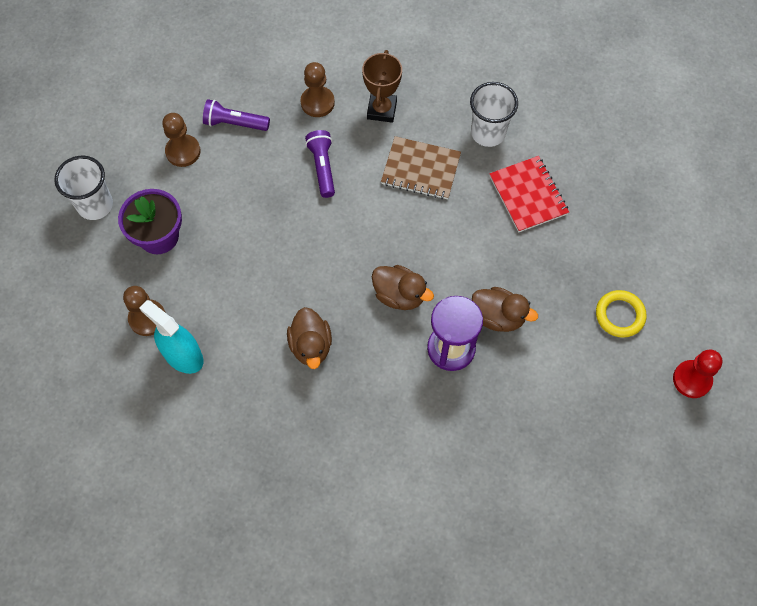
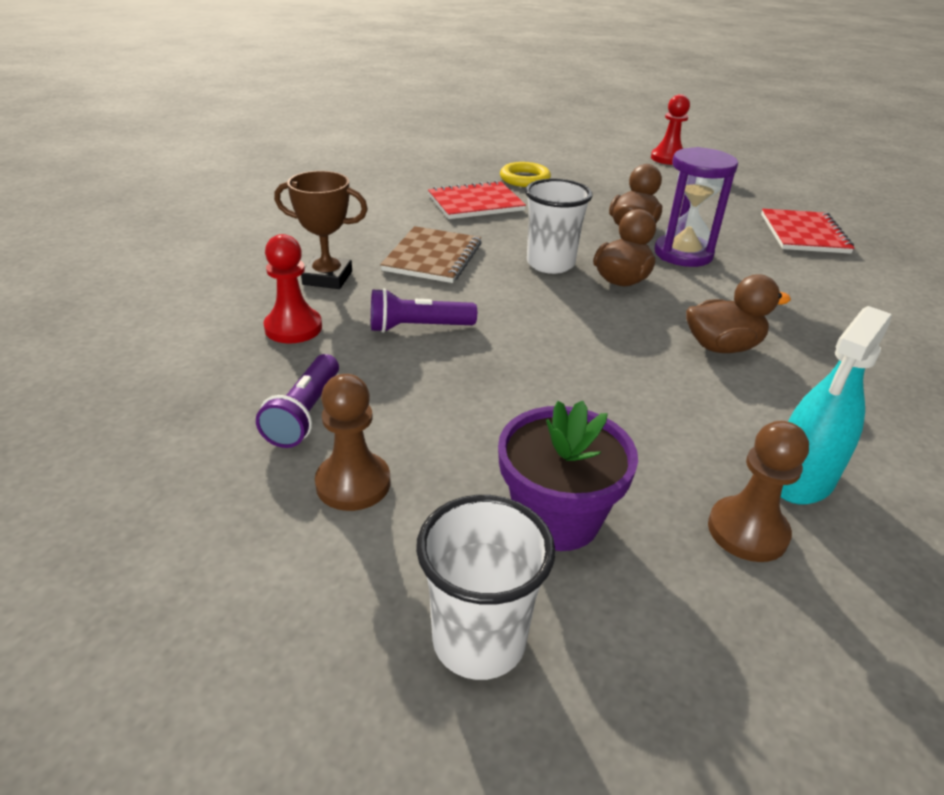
camera: 90 degrees left, 30 degrees down
(317, 102) = (293, 328): brown pawn -> red pawn
(488, 133) = (386, 217): white cup -> white cup (550, 264)
(508, 464) = (803, 234): none -> red notebook
(619, 315) = (613, 177): yellow ring -> yellow ring (524, 179)

